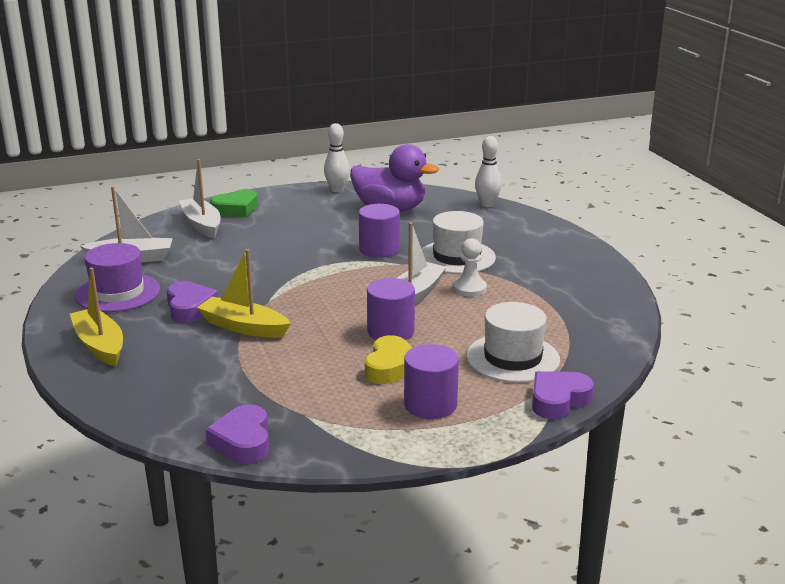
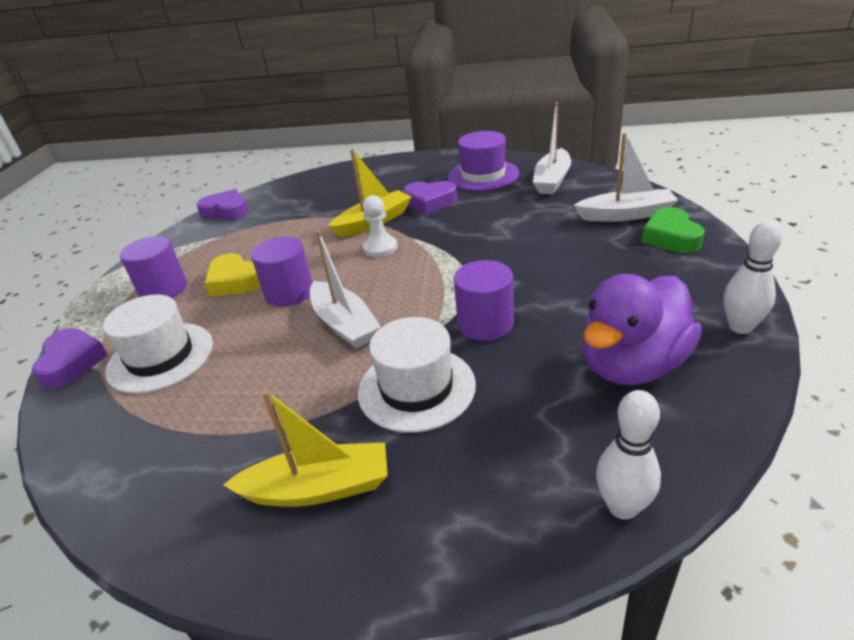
camera: 120 degrees right, 10 degrees up
(100, 345) = (400, 170): yellow boat -> yellow boat (318, 488)
(469, 288) = (321, 372): white pawn -> white pawn (380, 248)

